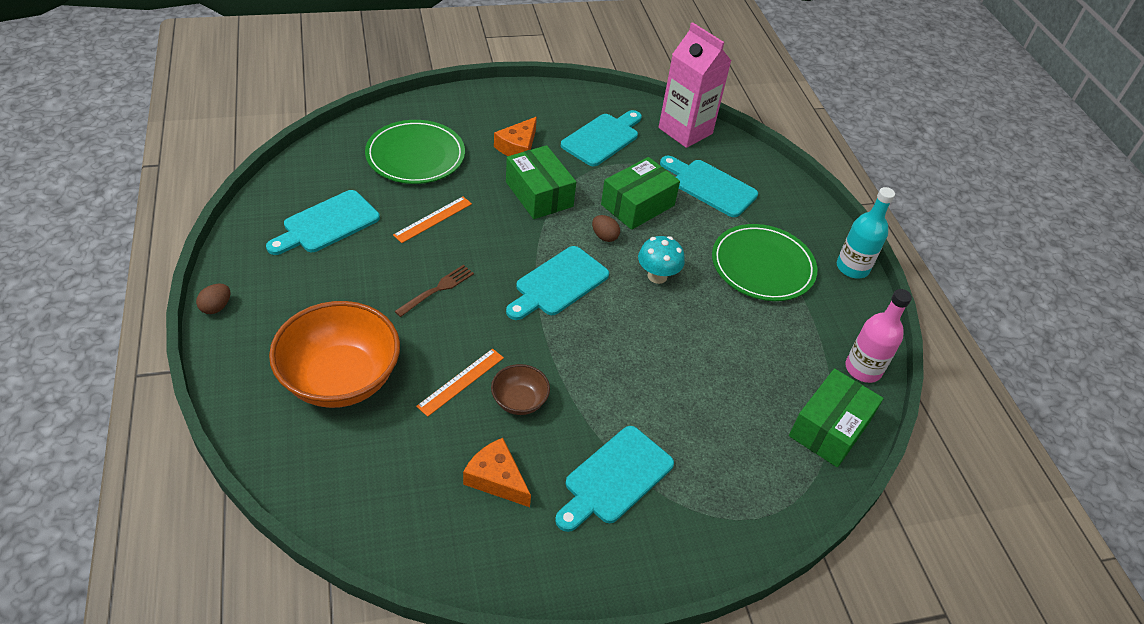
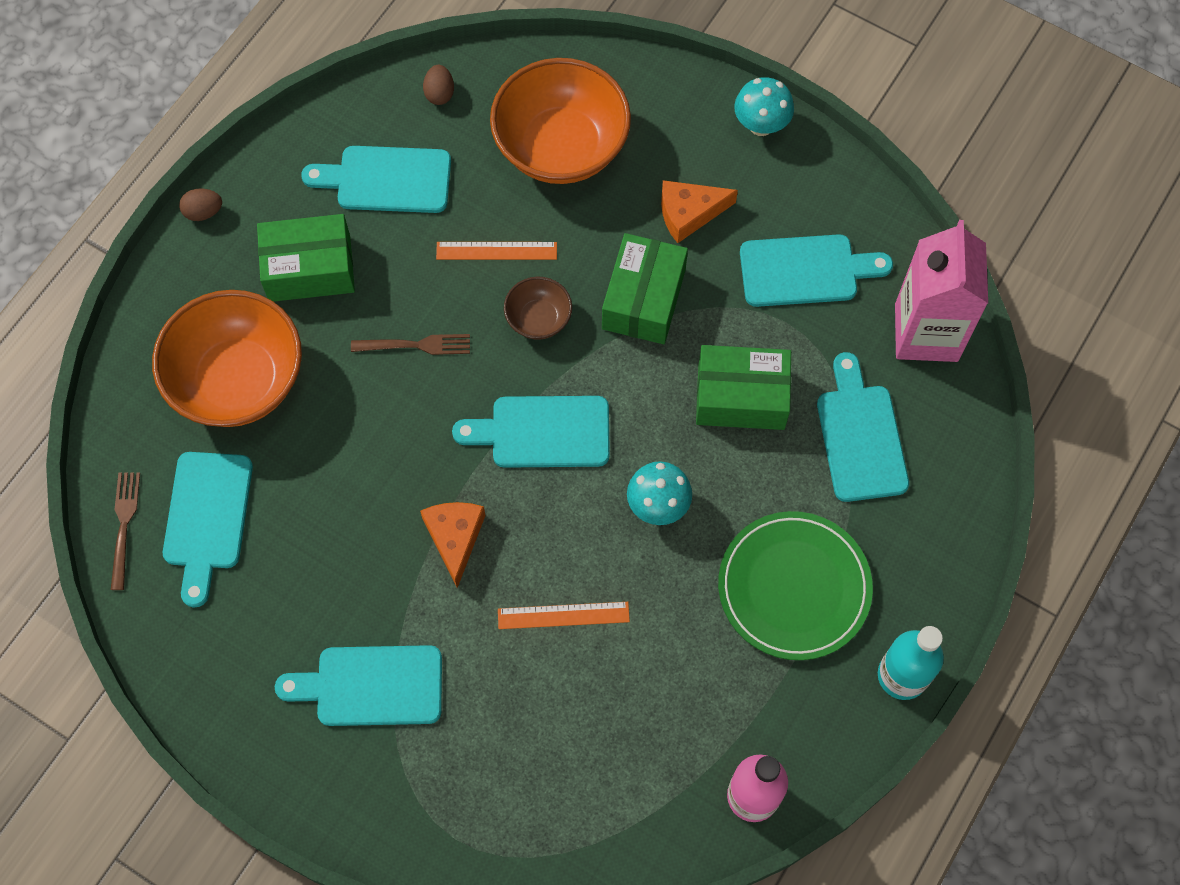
camera: 50 degrees right, 20 degrees up
(347, 516) = (124, 525): none -> brown fork
(403, 468) = (207, 518): none -> turquoise cutting board
(415, 156) = (561, 147): green plate -> orange bowl
(461, 382) = (337, 470): orange ruler -> orange ruler (563, 615)
(496, 478) = (271, 595): orange cheese -> orange cheese (455, 538)
(509, 95) = (761, 125): none -> turquoise mushroom
(519, 401) = (368, 535): brown bowl -> brown bowl (538, 319)
(604, 236) = (656, 410): brown egg -> brown egg (439, 93)
(829, 428) = (633, 822): green box -> green box (309, 269)

